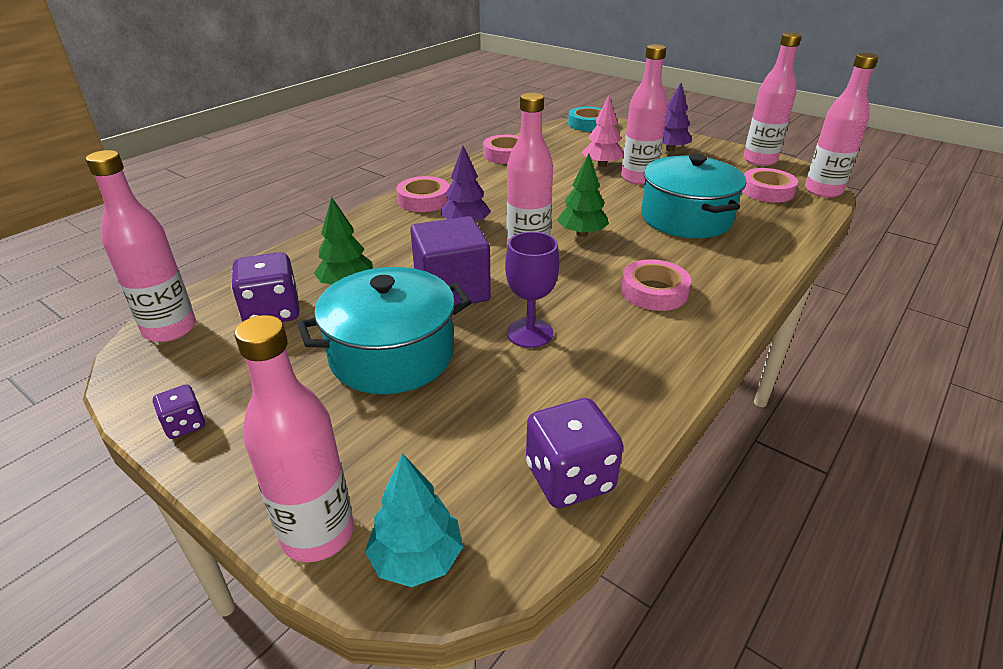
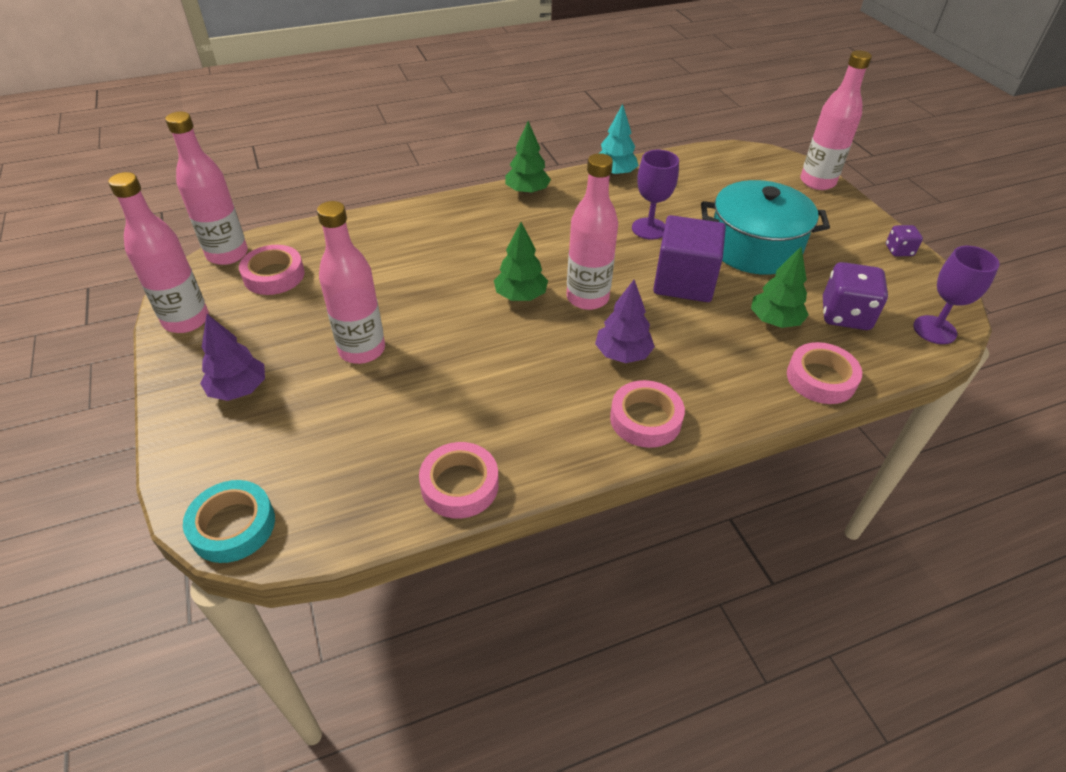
camera: 150 degrees left, 10 degrees up
(170, 329) = (934, 330): pink bottle -> purple goblet
(416, 558) = (773, 162): turquoise tree -> turquoise tree (614, 174)
(569, 478) = (686, 162): purple dice -> none
(602, 165) = (366, 395): pink tree -> none
(654, 291) = (530, 224): pink tape -> pink tape (821, 378)
(686, 218) = (404, 275): turquoise pot -> none
(709, 327) = (527, 191): none -> green tree

